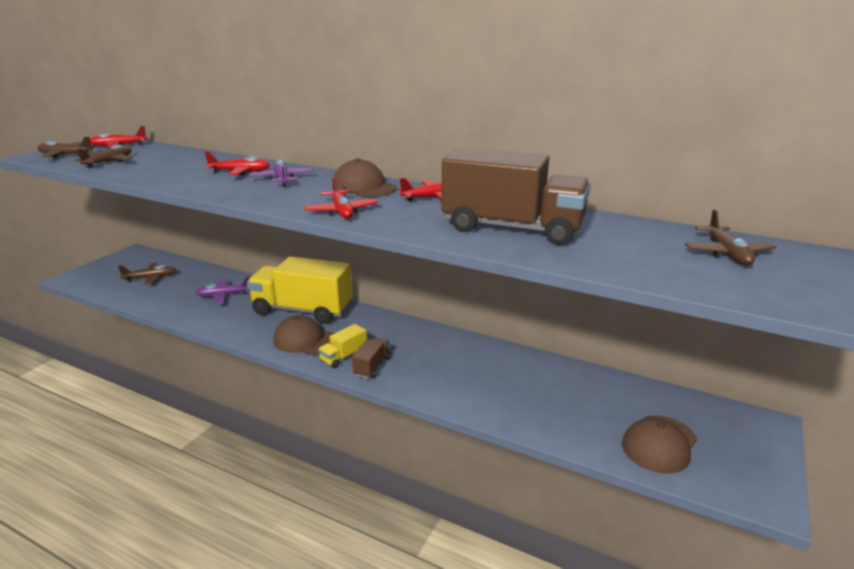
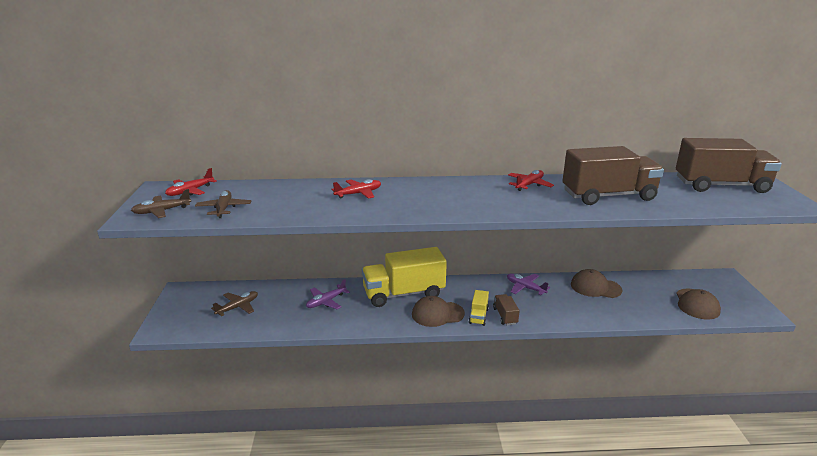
camera: 30 degrees left, 0 degrees up
(282, 179) = (403, 193): purple plane -> purple plane (525, 288)
(341, 211) = (496, 208): red plane -> none
(364, 187) = (470, 186): brown cap -> brown cap (595, 287)
(727, 253) = (721, 185): brown plane -> brown truck

